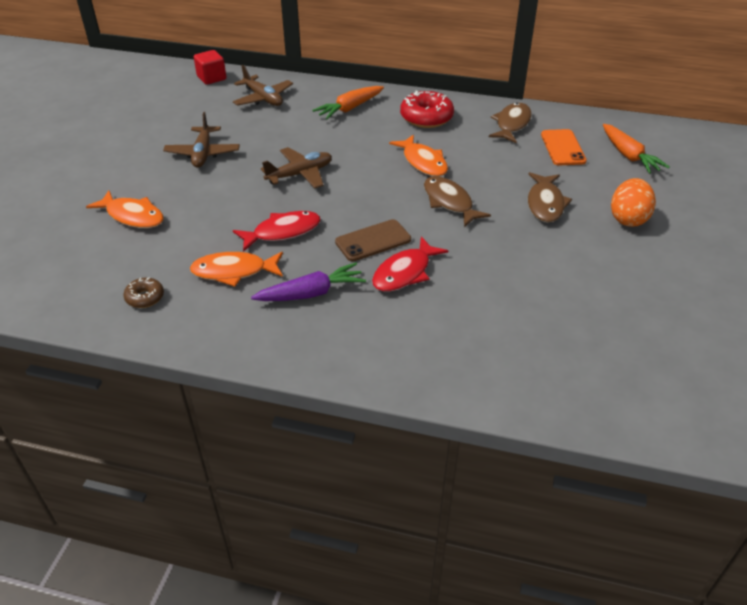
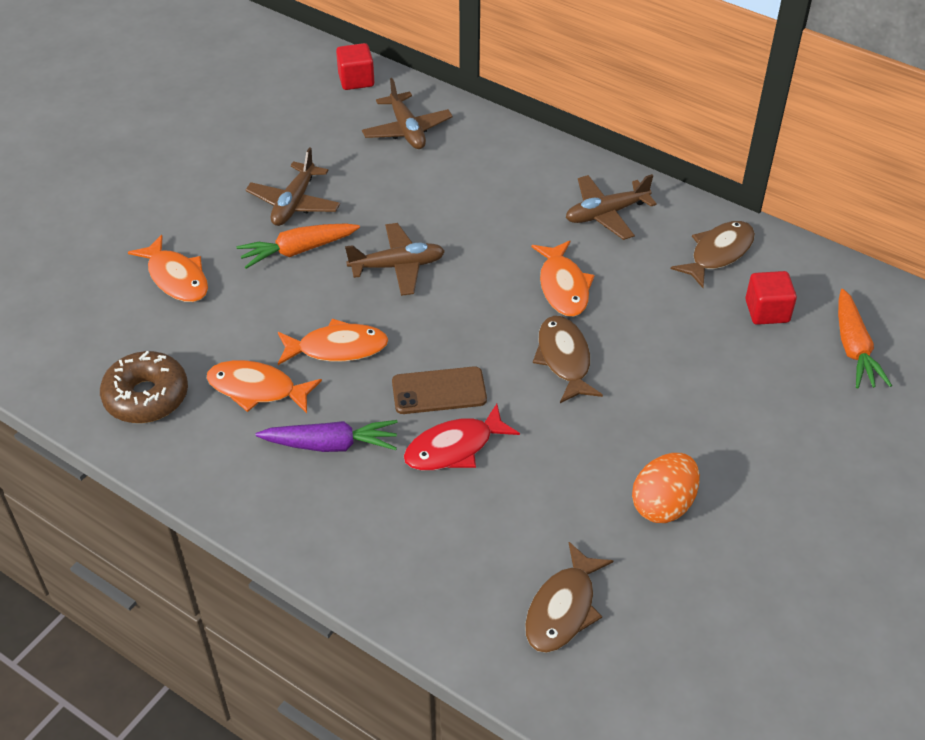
camera: 20 degrees right, 5 degrees up
(145, 297) = (146, 396): brown donut -> brown donut, size x1.85
(282, 232) = (337, 348): red fish -> orange fish
(349, 108) = (511, 173): orange carrot -> orange carrot (298, 250)
(426, 117) = (606, 214): red donut -> brown plane
(545, 204) = (689, 395): brown fish -> brown fish (563, 609)
(562, 148) = (767, 311): orange phone -> red cube
(628, 218) = (788, 449): orange egg -> orange egg (663, 504)

